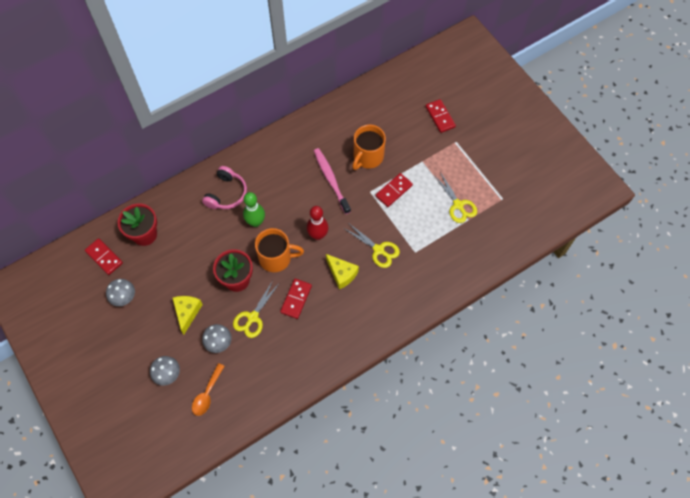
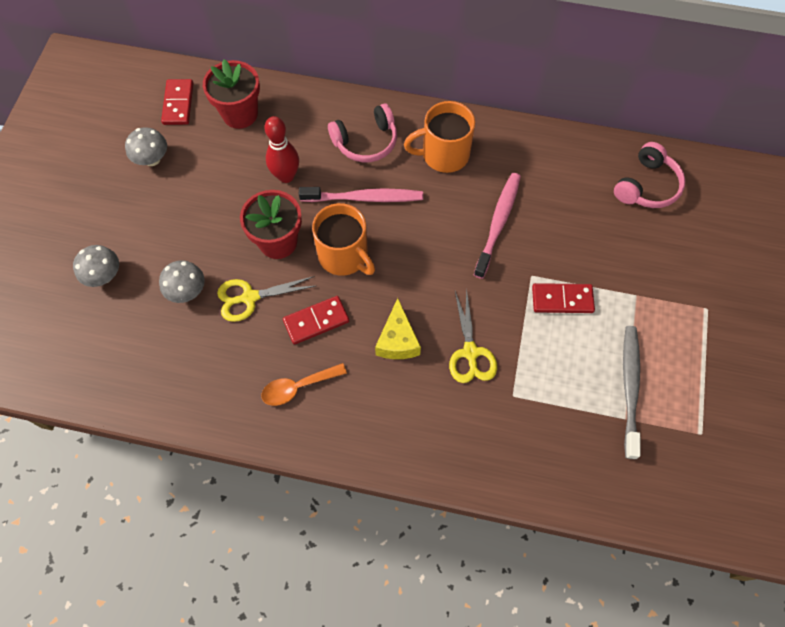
camera: 45 degrees right, 0 degrees up
(187, 312) = (192, 230): yellow cheese -> none
(207, 394) = (116, 335): orange spoon -> orange spoon (298, 387)
(256, 222) = (364, 198): green bowling pin -> pink toothbrush
(318, 235) = (417, 272): red bowling pin -> red bowling pin (286, 176)
(367, 157) = (570, 233): orange mug -> orange mug (443, 155)
(378, 105) = (646, 186): none -> pink headphones
(440, 117) = (715, 261): red domino -> none
(458, 205) = (629, 388): yellow scissors -> grey toothbrush

